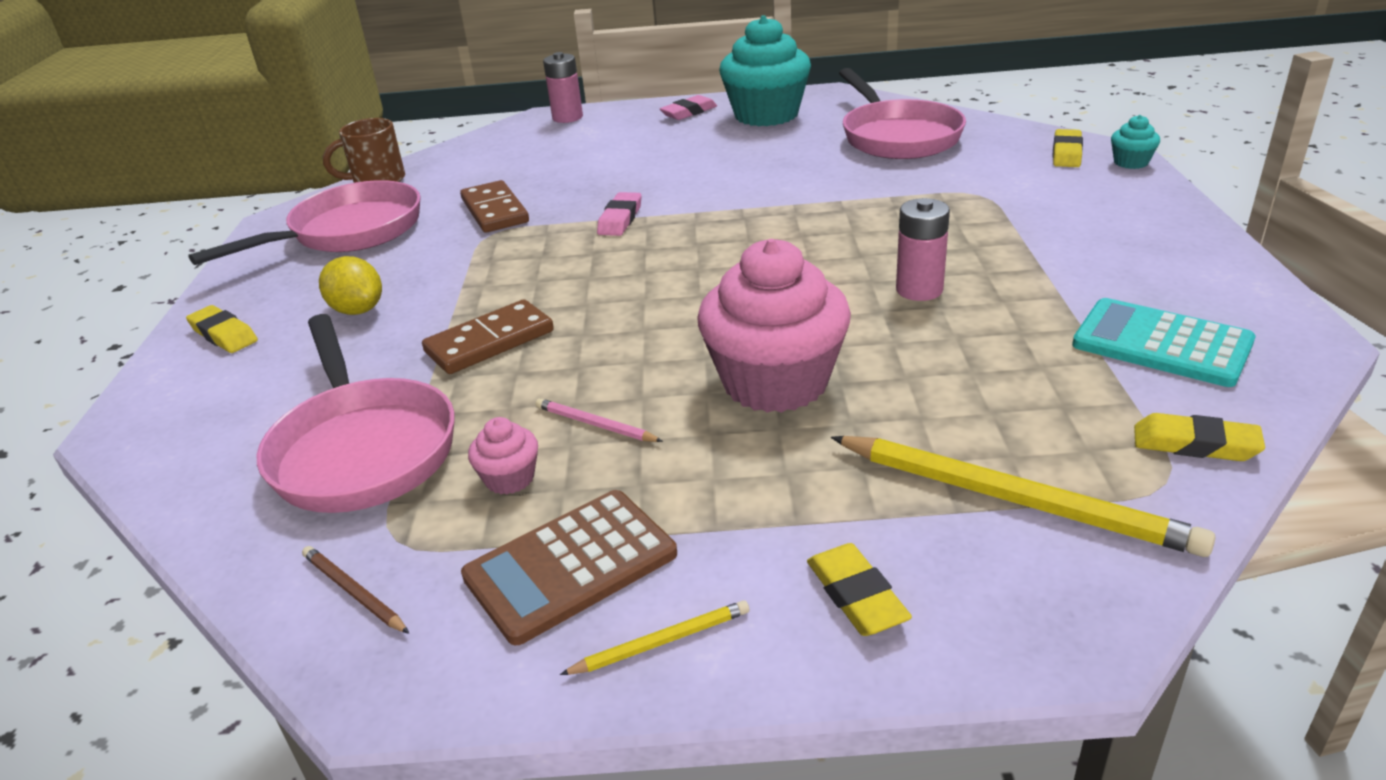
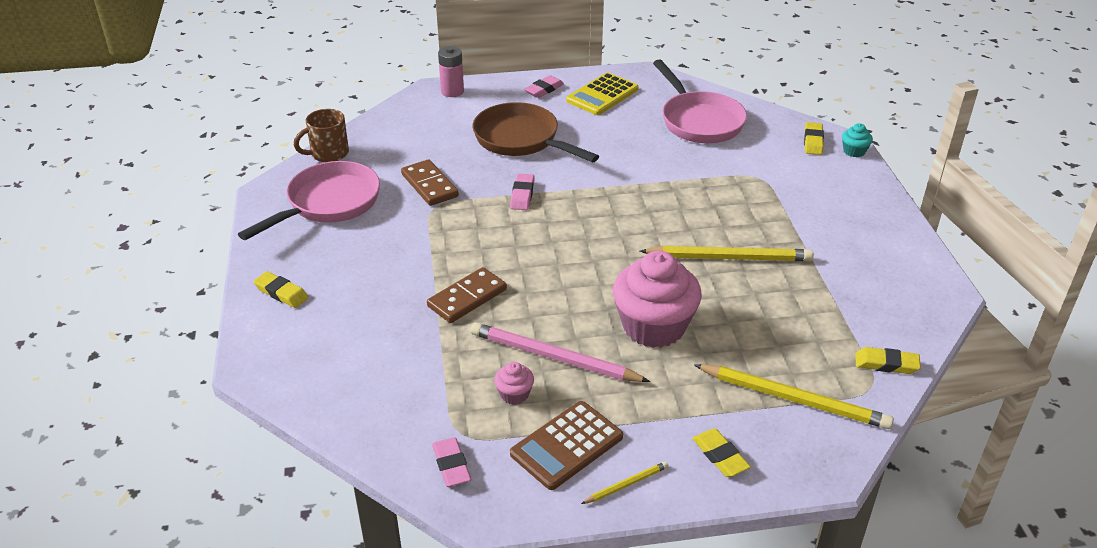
camera: 10 degrees left, 5 degrees up
(353, 592) = (451, 465): brown pencil -> pink eraser
(358, 310) = (367, 273): yellow lemon -> none
(362, 449) = (417, 377): pink pan -> none
(595, 425) = (554, 357): pink pencil -> pink pencil, size x2.14
(640, 161) = (521, 140): none -> brown pan
(766, 115) = (602, 95): turquoise cupcake -> yellow calculator
(919, 290) = (729, 257): pink battery -> yellow pencil
(1161, 343) = (870, 298): turquoise calculator -> none

